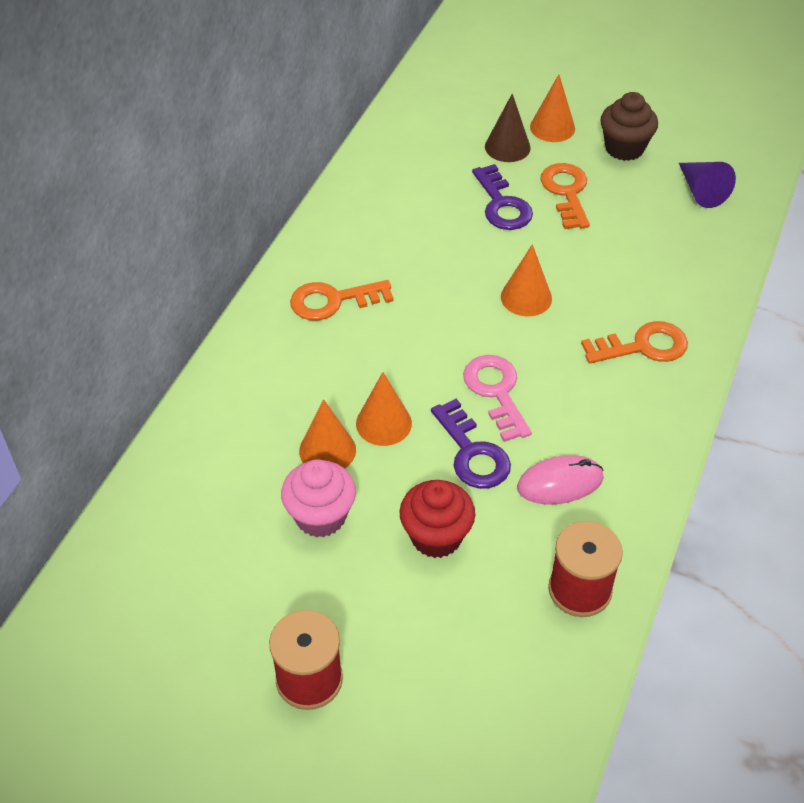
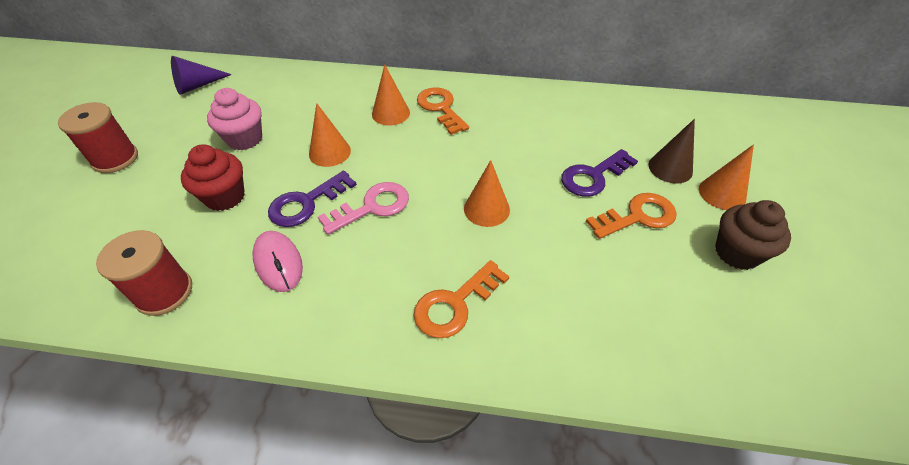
camera: 75 degrees right, 0 degrees up
(327, 450) = (302, 131): orange cone -> orange cone (390, 113)
(642, 346) = (455, 304): orange key -> orange key turned 75 degrees clockwise
(701, 191) = (719, 332): purple cone -> purple cone (197, 85)

